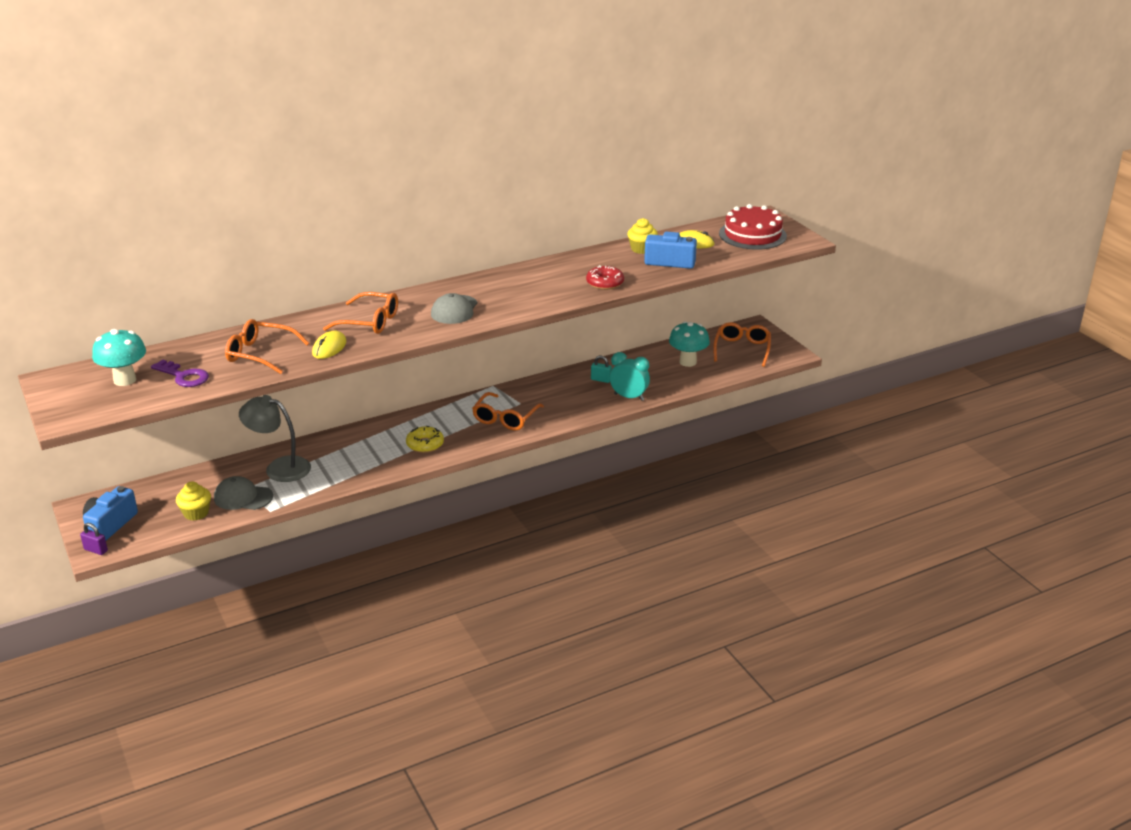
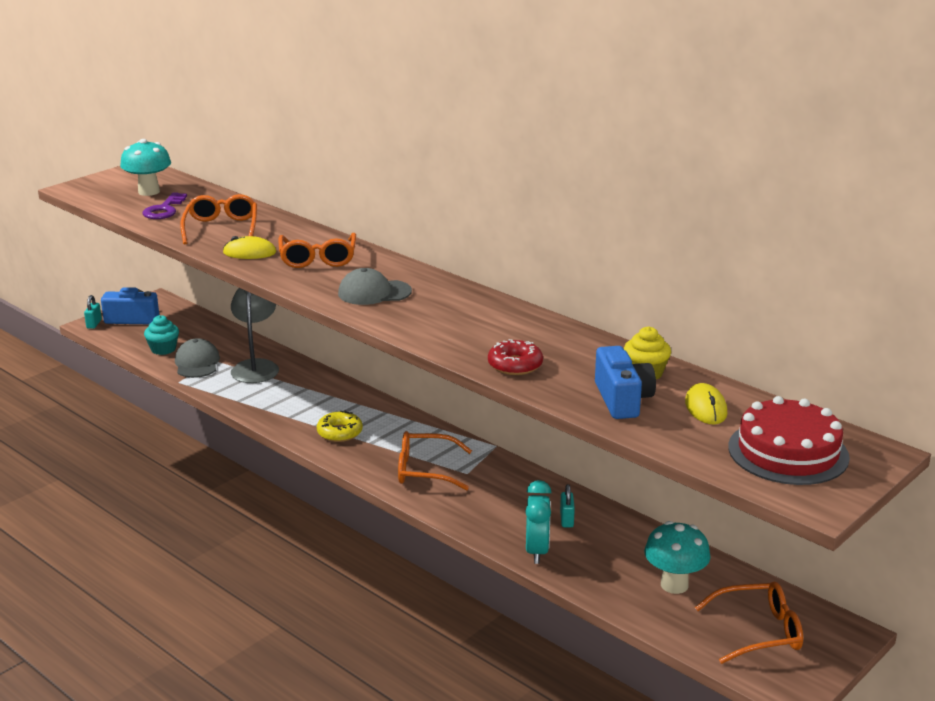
camera: 70 degrees right, 5 degrees down
(96, 550) = (94, 324): purple padlock -> turquoise padlock
(196, 513) = (163, 349): yellow cupcake -> turquoise cupcake

